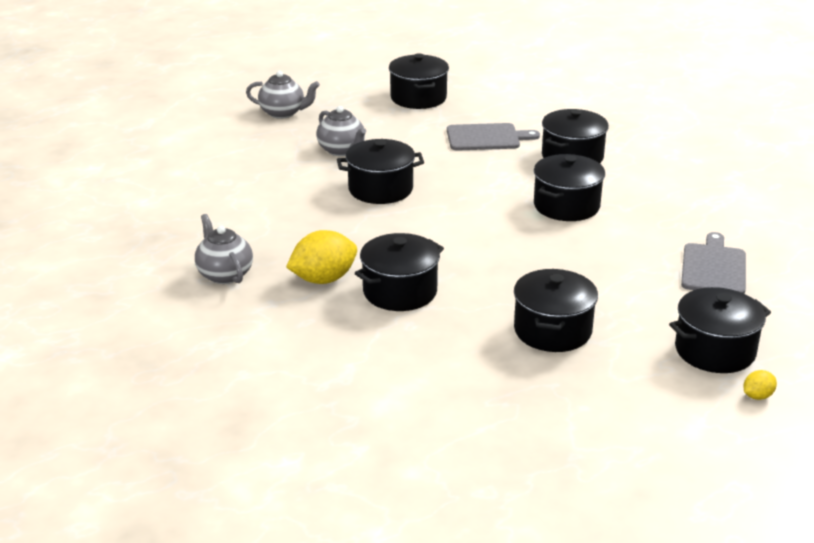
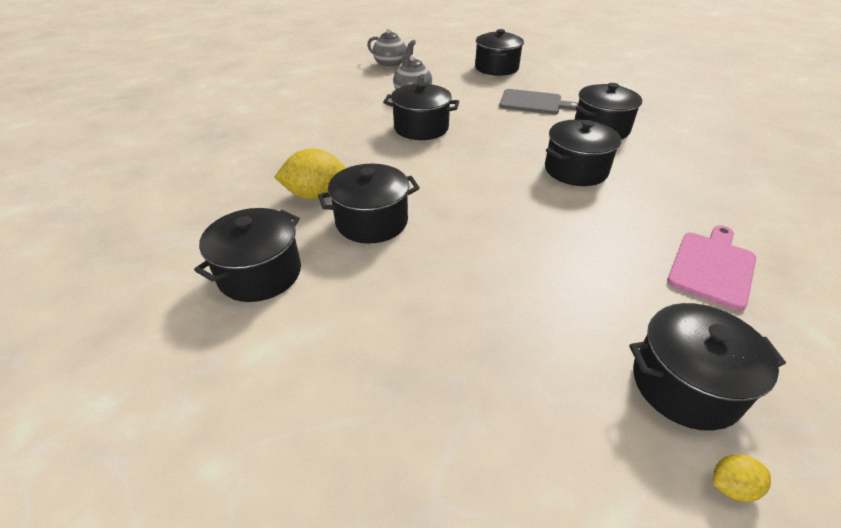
camera: 20 degrees right, 10 degrees up
(224, 274) = (243, 174): grey teapot -> none
(552, 330) = (495, 302): black pot -> black pot (260, 273)
(714, 267) = (712, 267): grey cutting board -> pink cutting board

